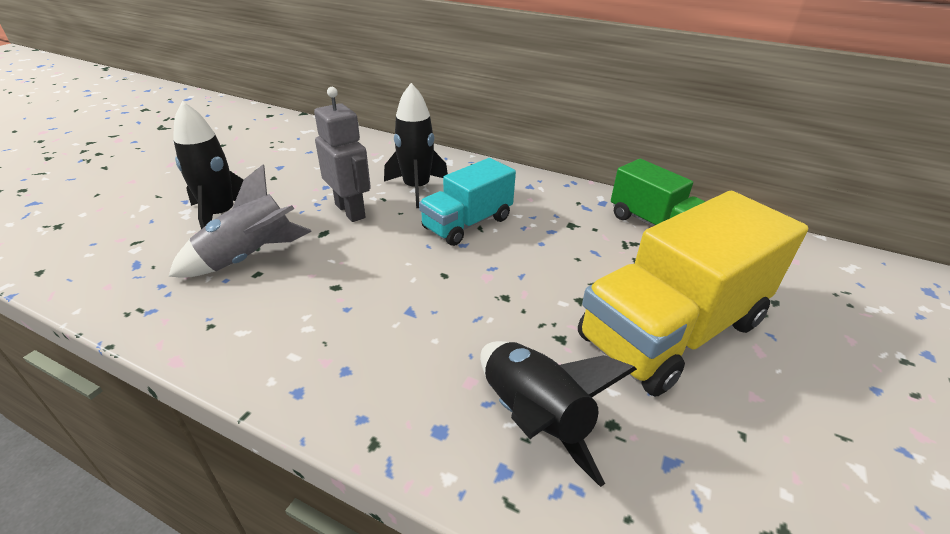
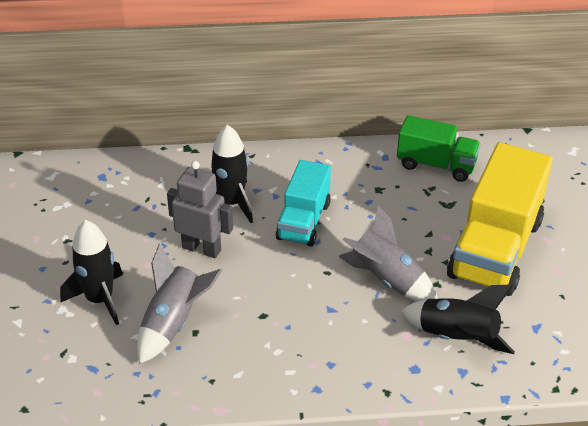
camera: 30 degrees left, 5 degrees up
(502, 308) = (386, 280): none -> grey rocket

